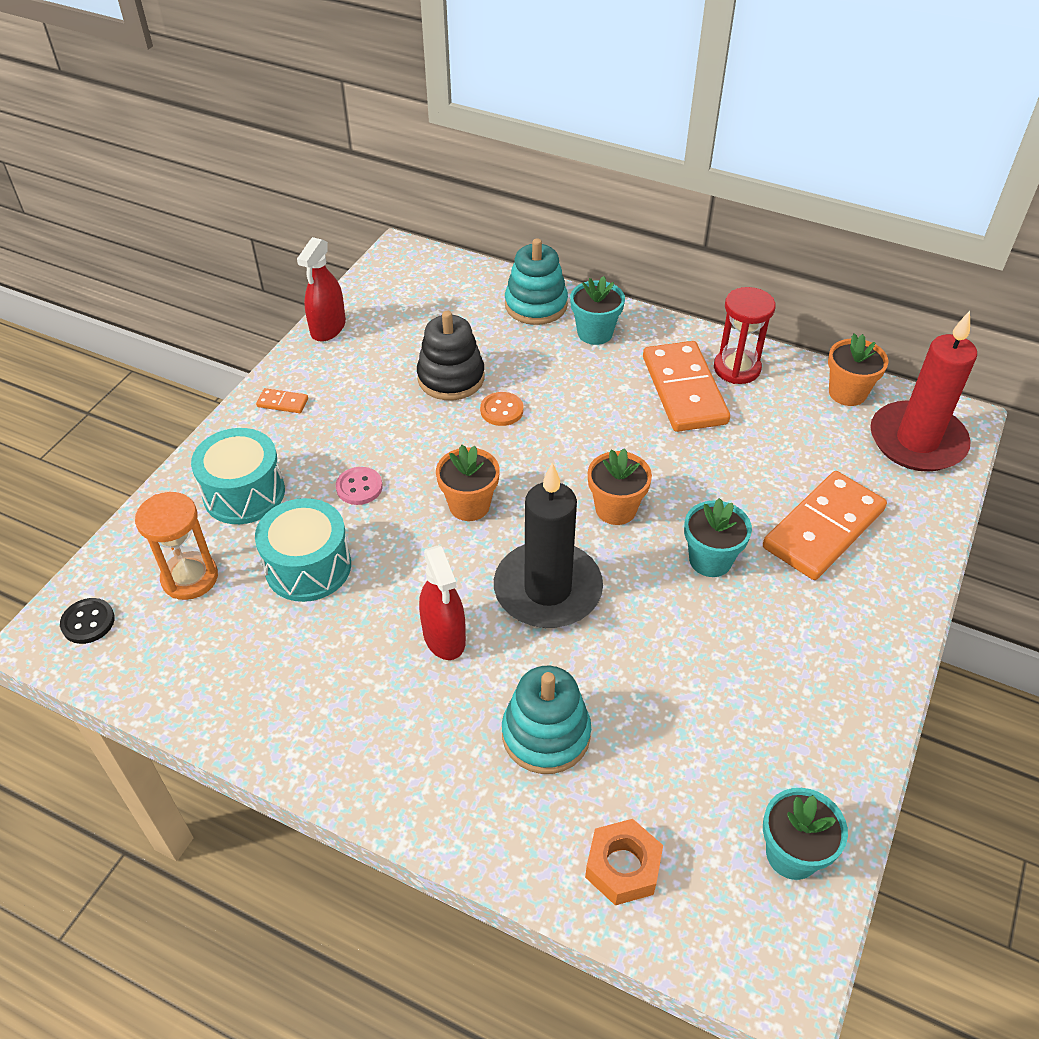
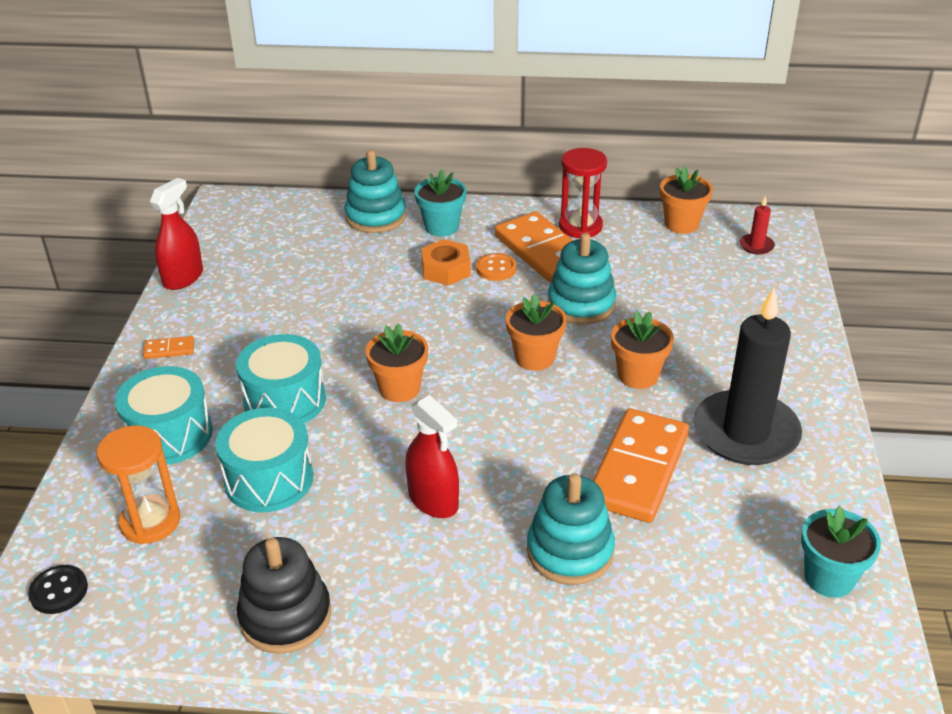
camera: 20 degrees left, 10 degrees down
(328, 328) = (183, 278): red spray bottle -> red spray bottle turned 150 degrees counterclockwise
(359, 487) = (285, 400): pink button -> turquoise drum
(451, 378) = (326, 291): black stacking toy -> black stacking toy (285, 616)
(501, 410) = (389, 306): orange button -> orange button (496, 268)
(548, 589) = (508, 436): black candle -> black candle (745, 432)
(622, 867) = (695, 635): orange nut -> orange nut (446, 270)
(692, 461) = (581, 304): none -> turquoise stacking toy
(710, 560) = (638, 375): turquoise flower pot -> orange flower pot
(823, 529) = (718, 328): orange domino -> orange domino (638, 469)
(917, 441) = (756, 246): red candle -> red candle, size x0.40

